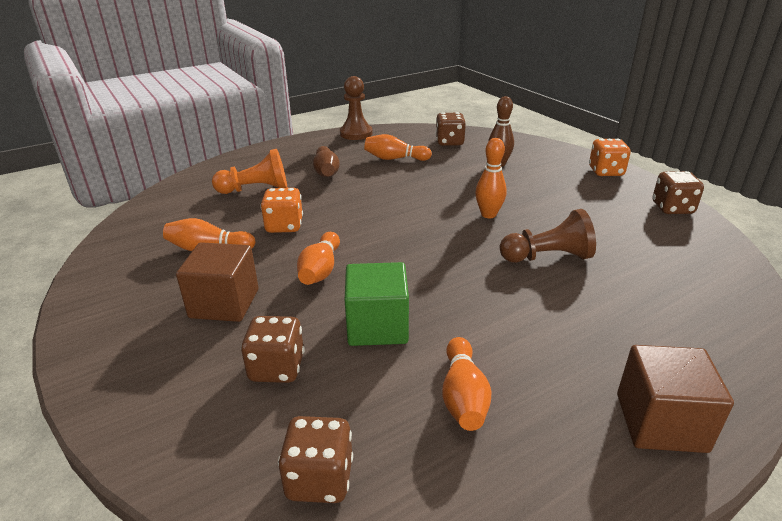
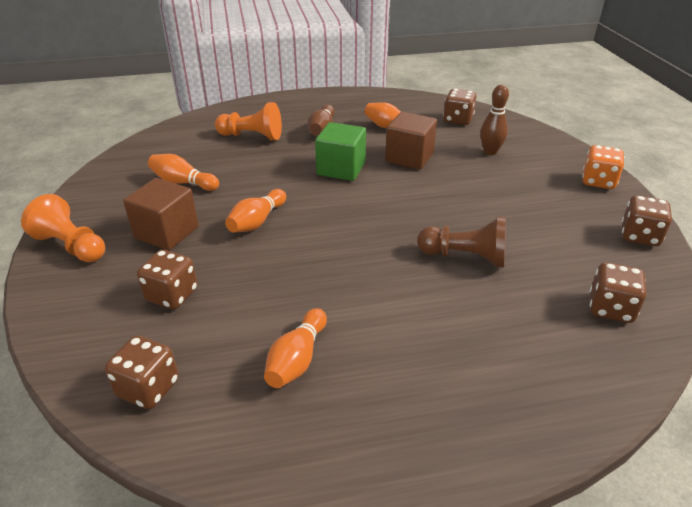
camera: 20 degrees right, 5 degrees up
(112, 345) = (71, 246): none -> orange pawn
(284, 226) = (253, 175): orange dice -> none
(356, 133) = (374, 95): brown pawn -> none
(377, 326) = (270, 282): green cube -> green cube (341, 169)
(488, 214) = (440, 202): orange bowling pin -> none
(660, 422) = (450, 433): brown cube -> brown cube (409, 157)
(699, 272) = (610, 308): none -> brown dice

